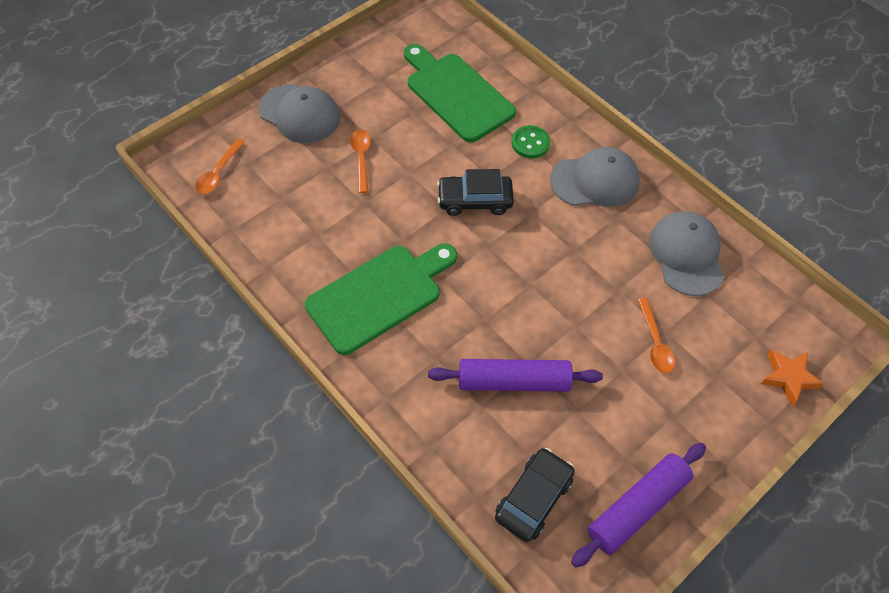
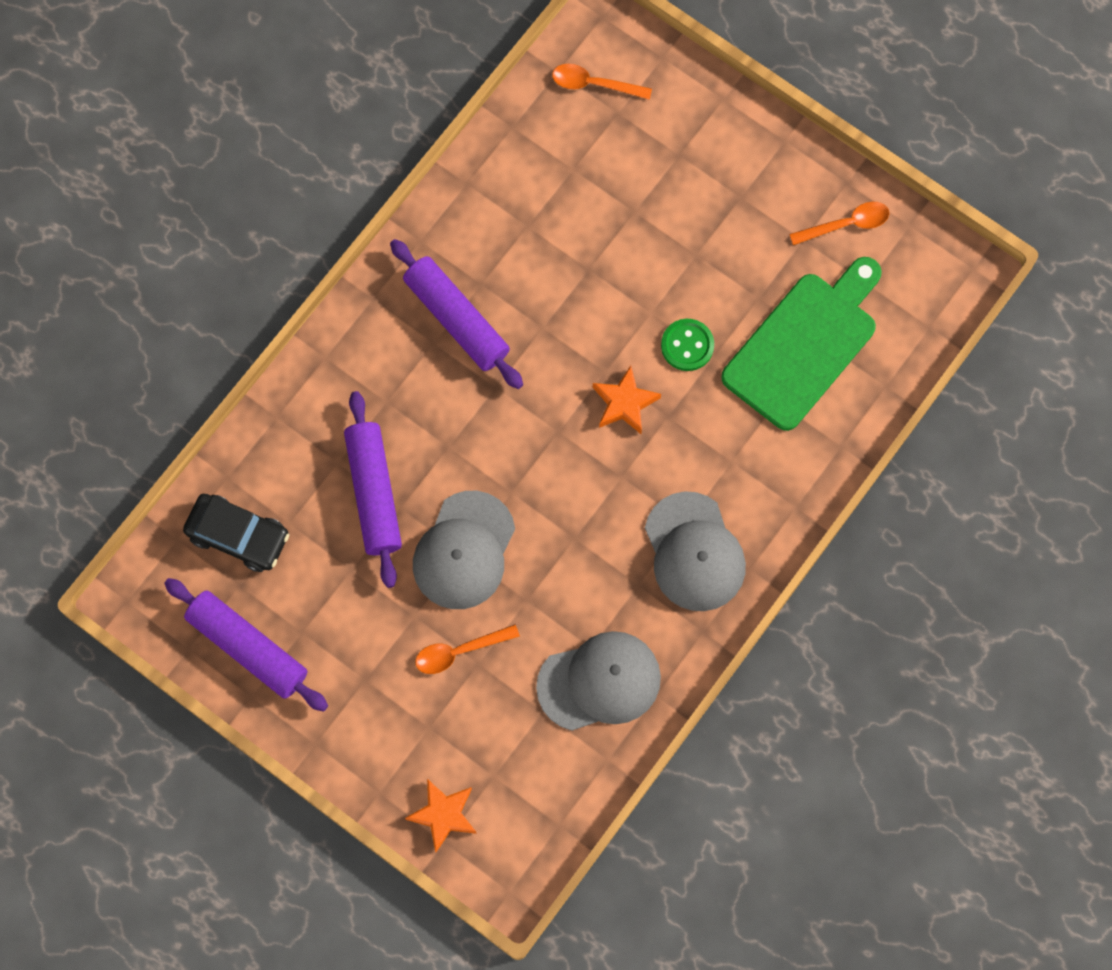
camera: 80 degrees right, 15 degrees up
(299, 114) = (716, 152): grey cap -> grey cap (464, 550)
(361, 158) = (660, 248): orange spoon -> orange spoon (847, 224)
(379, 295) = (456, 319): green cutting board -> purple rolling pin
(474, 200) = (624, 403): black car -> orange star
(530, 143) = (739, 458): green button -> green button (687, 345)

